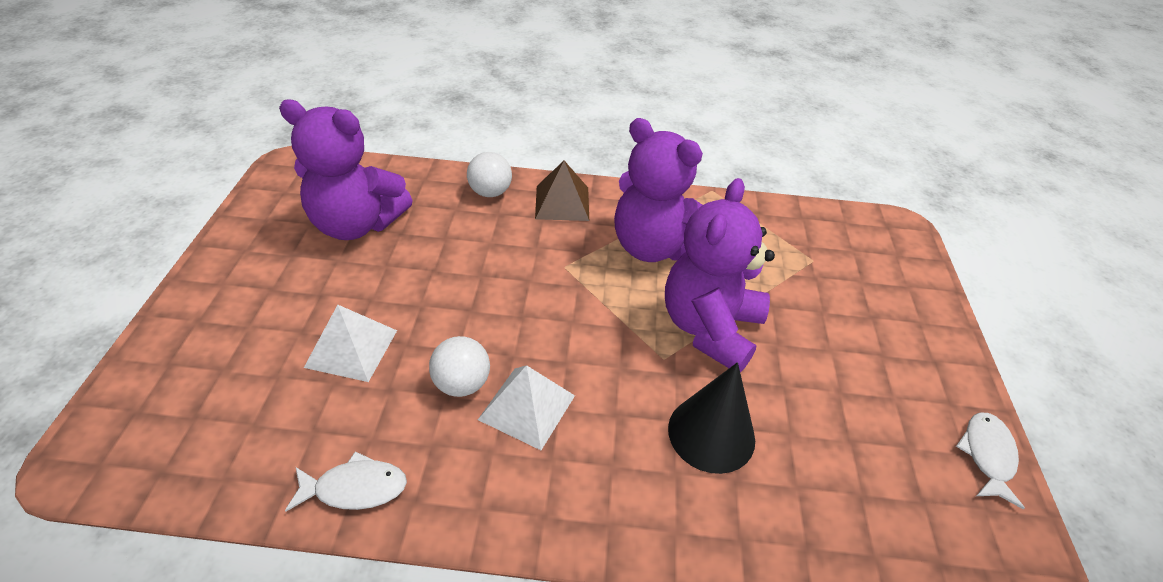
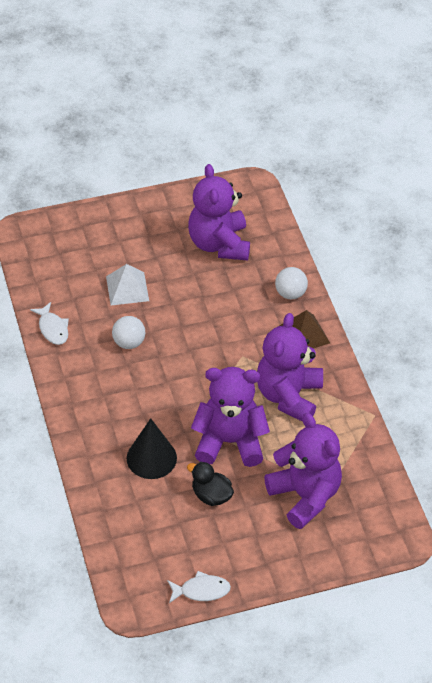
camera: 70 degrees right, 5 degrees up
(527, 407) = (128, 375): white pyramid -> none
(803, 382) = (211, 495): none -> black duck
(822, 285) = (305, 496): none -> purple teddy bear

